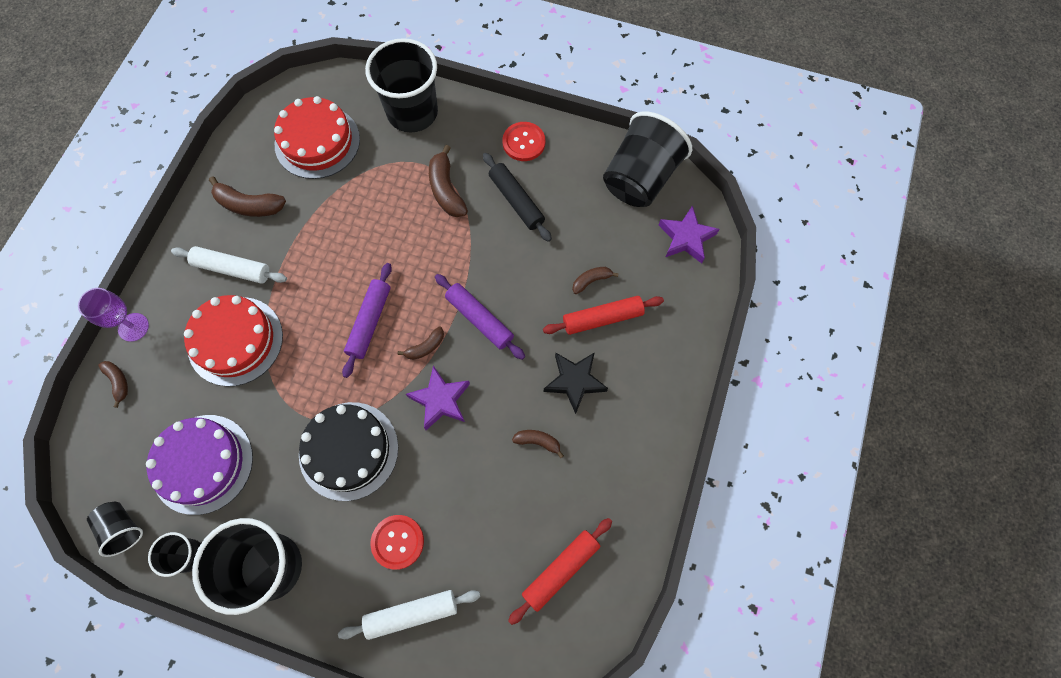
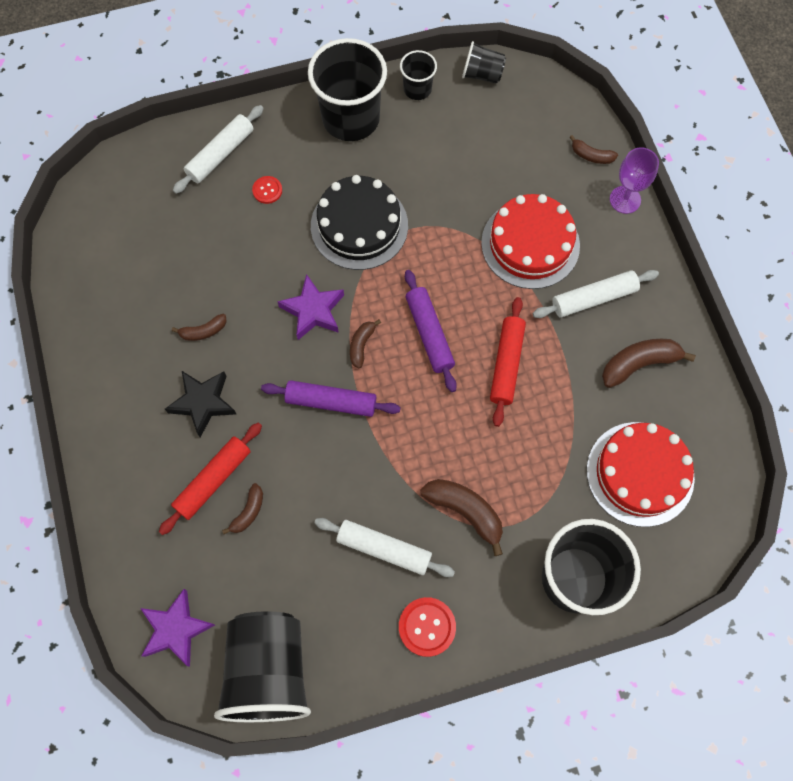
camera: 145 degrees right, 0 degrees up
(202, 464) = (466, 146): purple cake -> none
(397, 542) = (267, 190): red button -> red button, size x0.61
(516, 201) = (384, 549): black rolling pin -> white rolling pin
(560, 570) = (122, 250): red rolling pin -> red rolling pin (506, 364)

